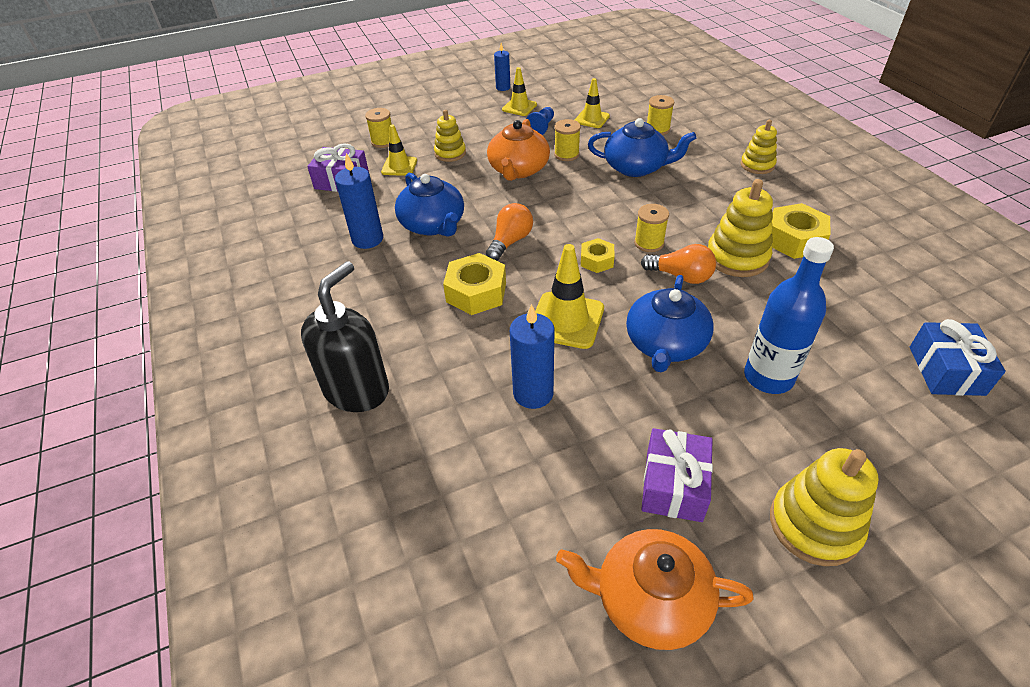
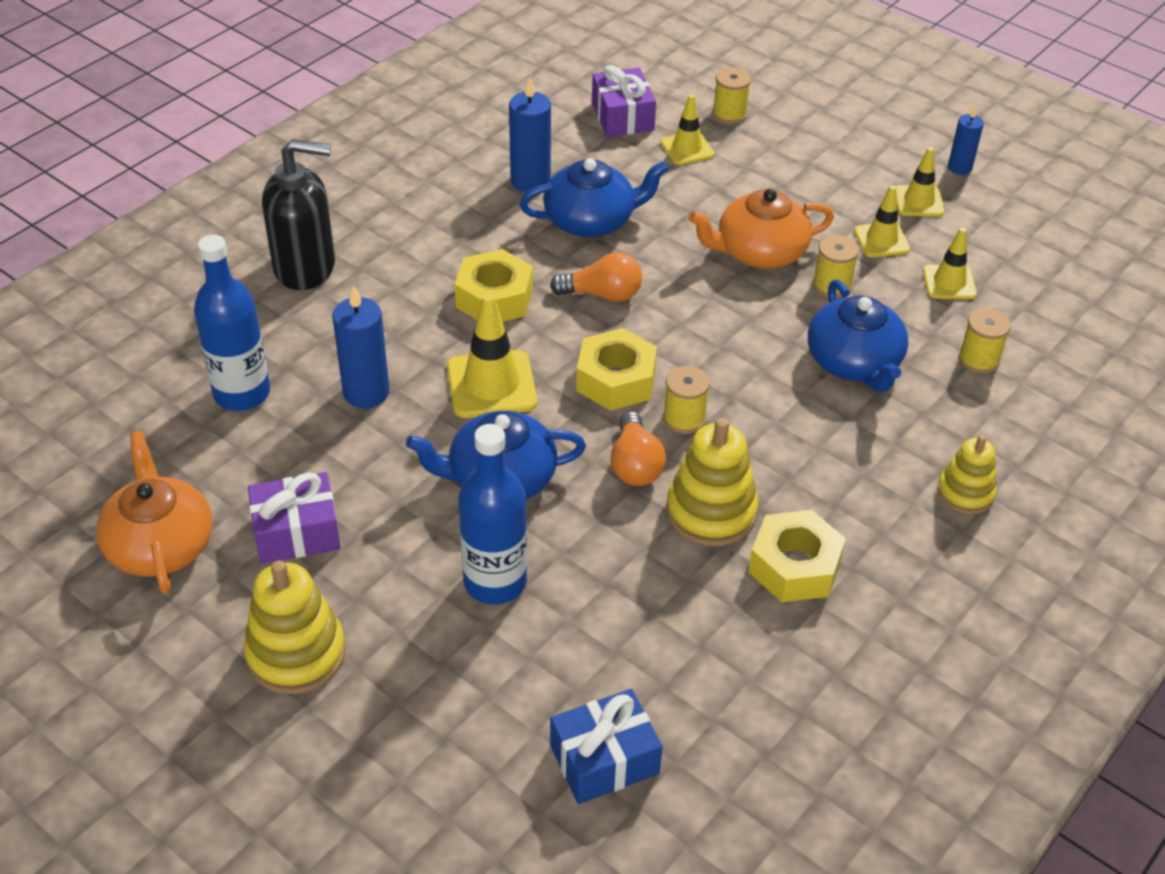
camera: 60 degrees right, 0 degrees up
(433, 225) = (591, 220): blue teapot -> blue teapot turned 135 degrees counterclockwise
(450, 153) = (749, 179): yellow stacking toy -> none
(484, 479) = (242, 393): none -> blue bottle
(541, 128) = (881, 240): blue pawn -> yellow traffic cone
(597, 260) = (616, 380): yellow nut -> yellow nut, size x1.67

